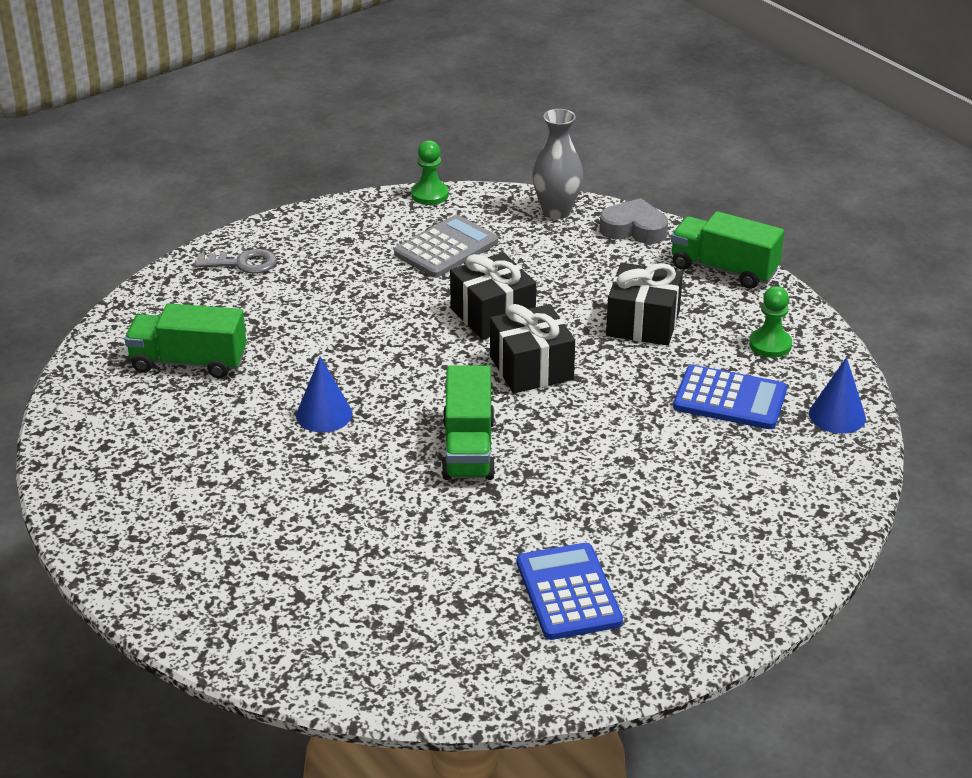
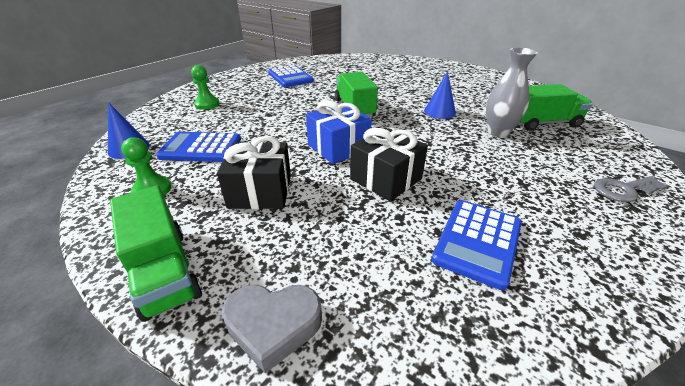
camera: 165 degrees right, 0 degrees up
(430, 195) = (584, 338): green pawn -> green pawn (207, 104)
(446, 248) = (477, 241): grey calculator -> blue calculator
(531, 368) = (338, 147): black gift -> blue gift
(556, 211) = (391, 341): grey vase -> grey vase (498, 132)
(723, 269) = (164, 271): green truck -> green truck turned 45 degrees clockwise

